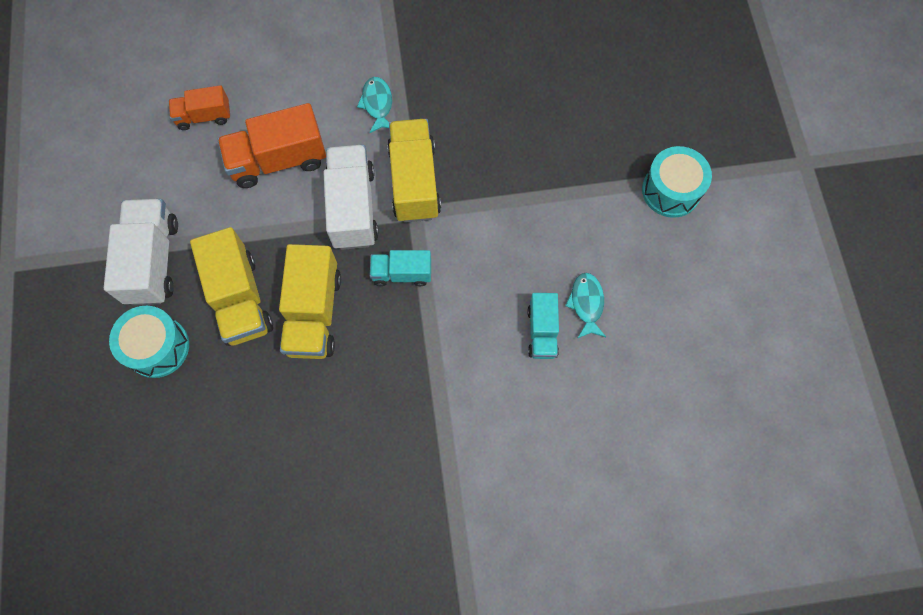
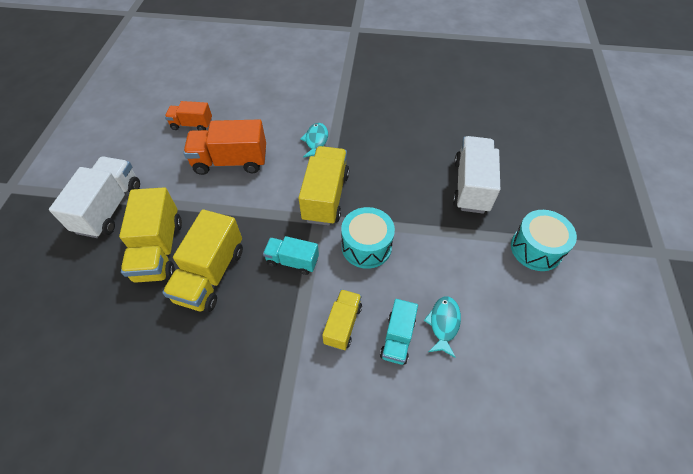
camera: 15 degrees right, 15 degrees down
(158, 347) = (79, 270): turquoise drum -> turquoise drum (366, 246)
(353, 208) = (272, 204): white truck -> white truck (471, 186)
(480, 332) = (342, 324): none -> yellow truck

